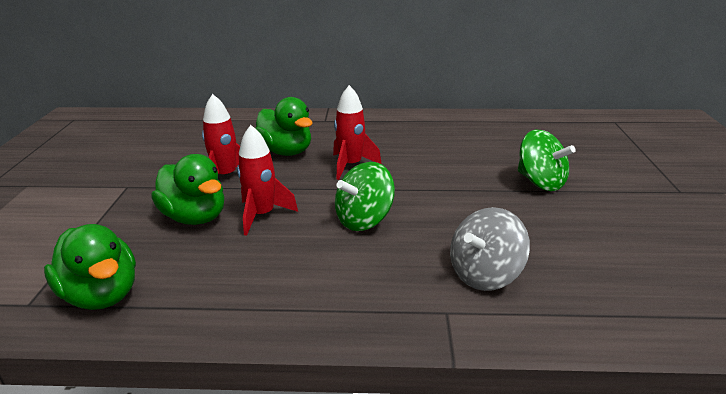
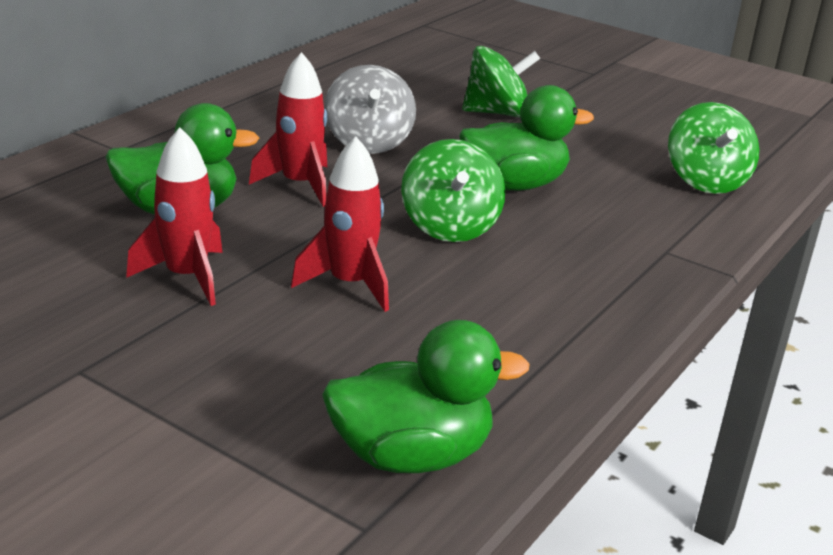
camera: 60 degrees left, 0 degrees up
(195, 217) = (284, 334): green duck -> green duck (514, 185)
(484, 274) = (627, 210): grey spinning top -> grey spinning top (368, 142)
(595, 296) = (706, 181): none -> green spinning top

